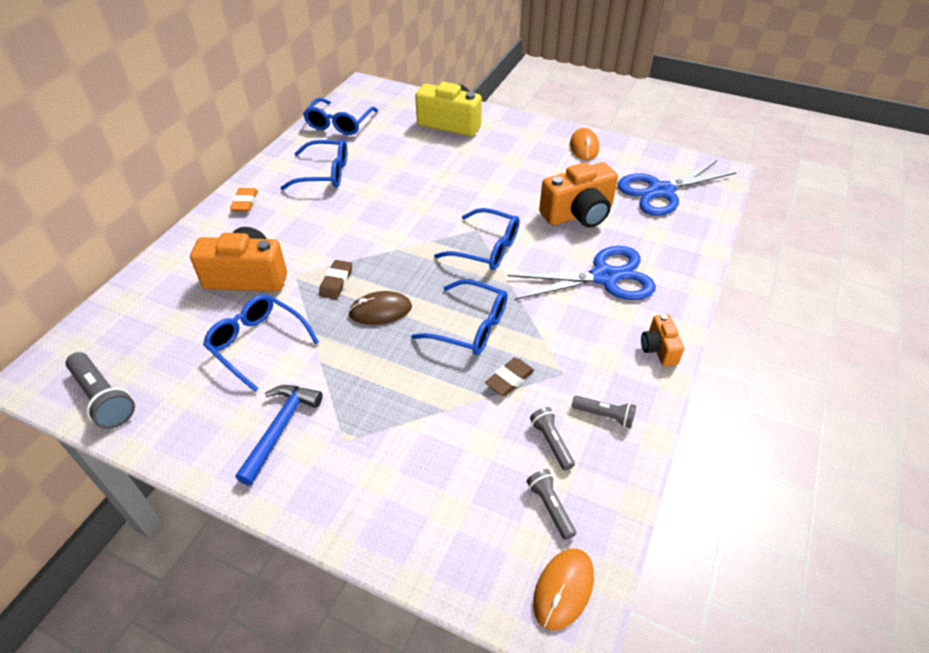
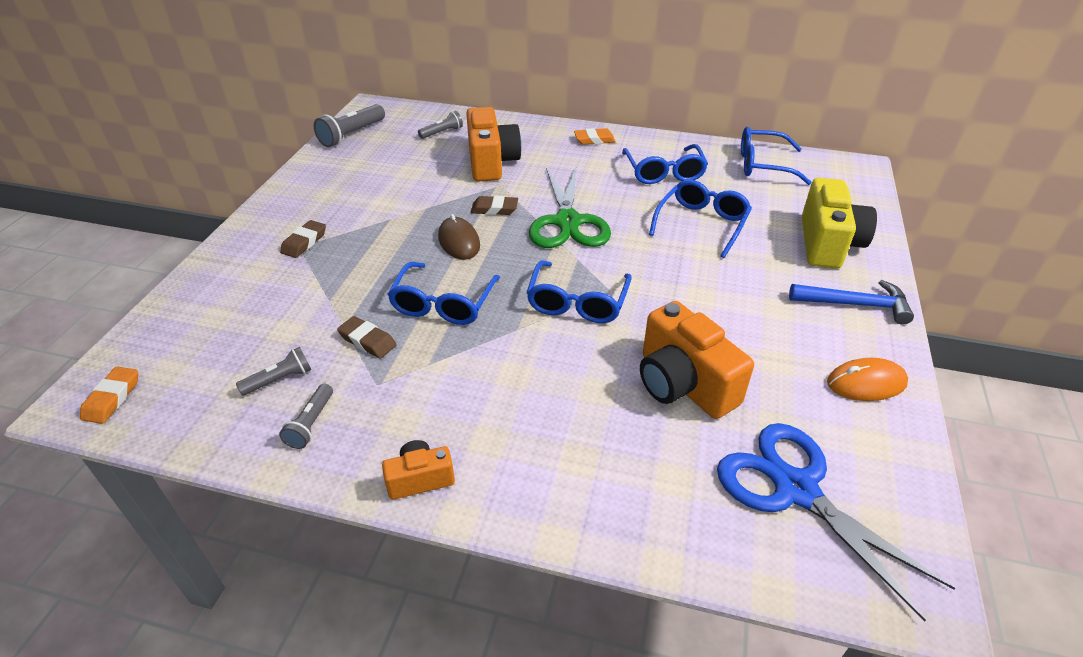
camera: 80 degrees right, 5 degrees down
(257, 344) = (409, 184): blue glasses -> blue glasses (701, 224)
(280, 428) = (316, 213): blue hammer -> blue hammer (855, 304)
(337, 436) = (304, 242): none -> brown eraser
(376, 238) = (568, 222): none -> green scissors
(550, 507) = (201, 384): grey flashlight -> grey flashlight (442, 132)
(563, 589) = (112, 398): orange mouse -> orange eraser
(604, 277) = (552, 417): blue scissors -> none

